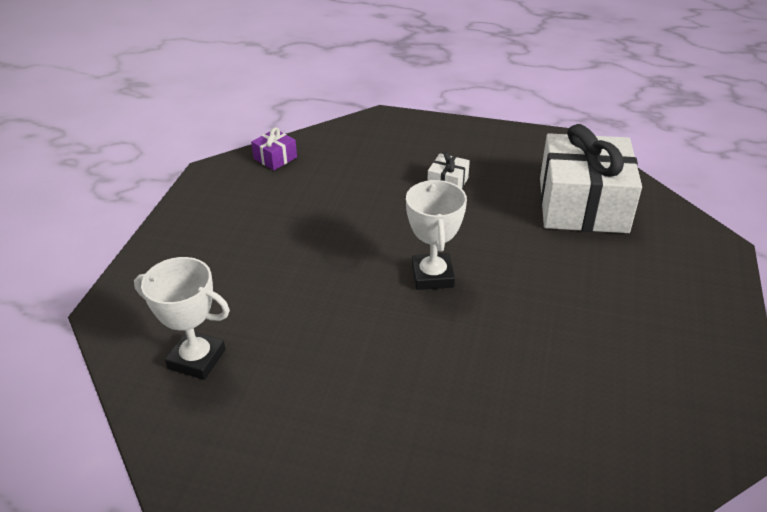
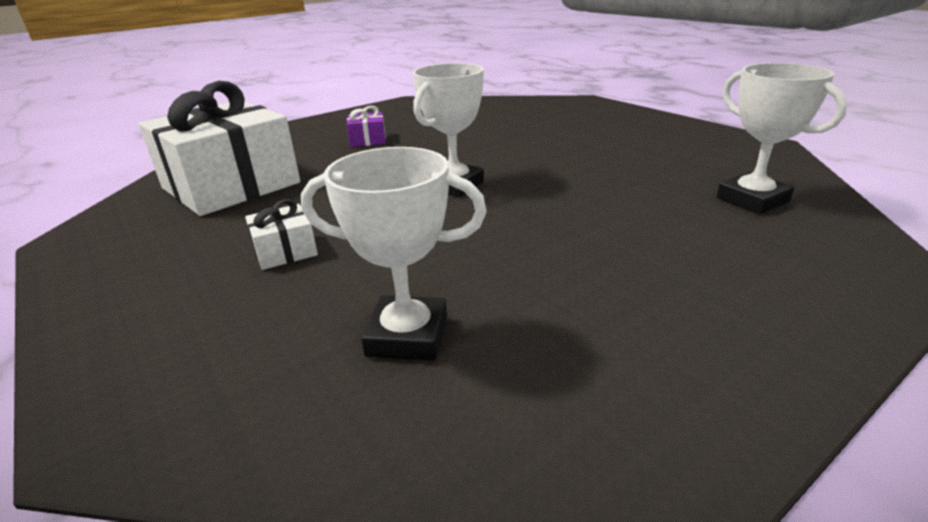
camera: 140 degrees left, 10 degrees down
(275, 158) = (459, 442): purple gift -> purple gift (368, 140)
(329, 176) = (407, 336): none -> white trophy

